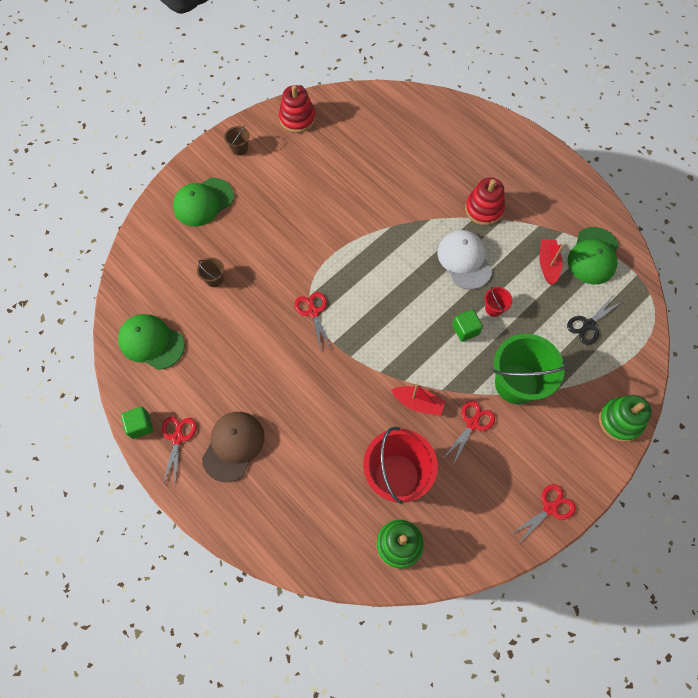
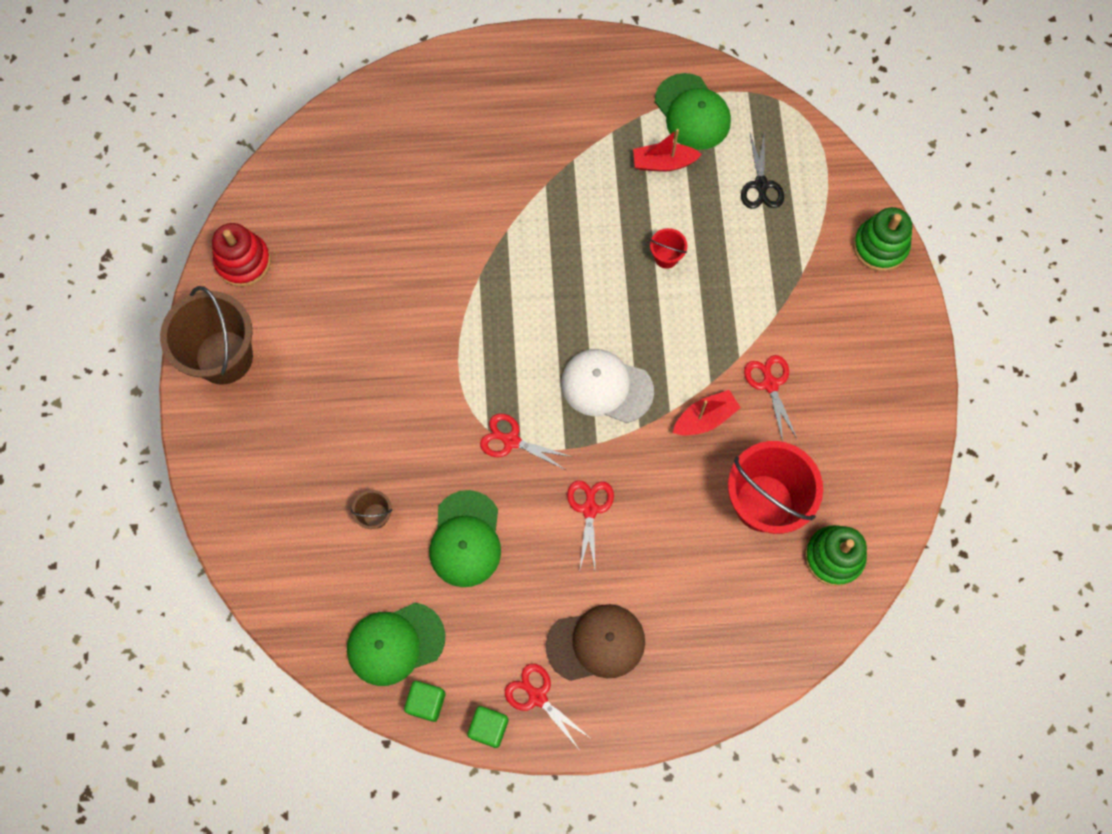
camera: 50 degrees left, 5 degrees up
(203, 202) = (260, 453): green cap -> green cap (465, 539)
(233, 446) = (596, 643): brown cap -> brown cap turned 105 degrees clockwise
(239, 148) = (224, 357): brown bucket -> brown bucket, size x2.31
(464, 260) = (586, 238): white cap -> white cap (606, 387)
(465, 330) = (665, 305): green cube -> green cube (426, 702)
(484, 209) = (544, 167): red stacking toy -> none
(516, 383) = (764, 307): green bucket -> none
(548, 264) = (663, 163): red boat -> red boat turned 45 degrees counterclockwise
(550, 508) = (911, 385): red scissors -> red scissors (589, 509)

